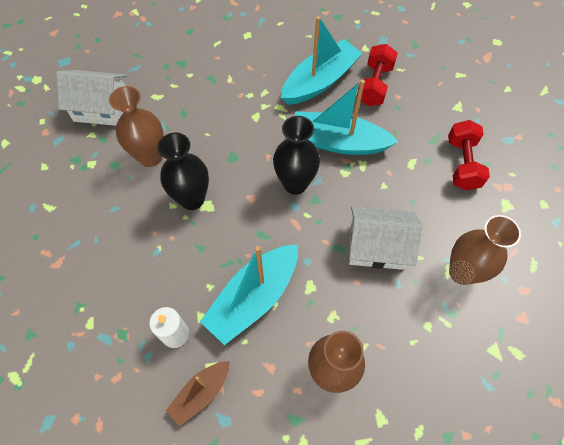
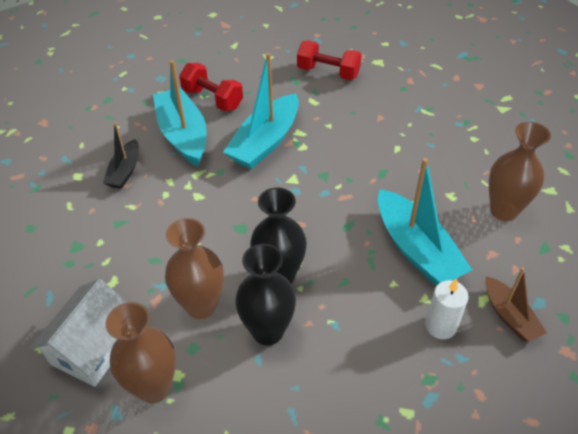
camera: 70 degrees left, 15 degrees down
(263, 60) = (125, 171): none -> black boat
(295, 184) = (299, 185): black vase -> black vase (268, 331)
(377, 247) = (390, 147): white house -> none
(462, 272) = (431, 104): brown vase -> brown vase (154, 387)

